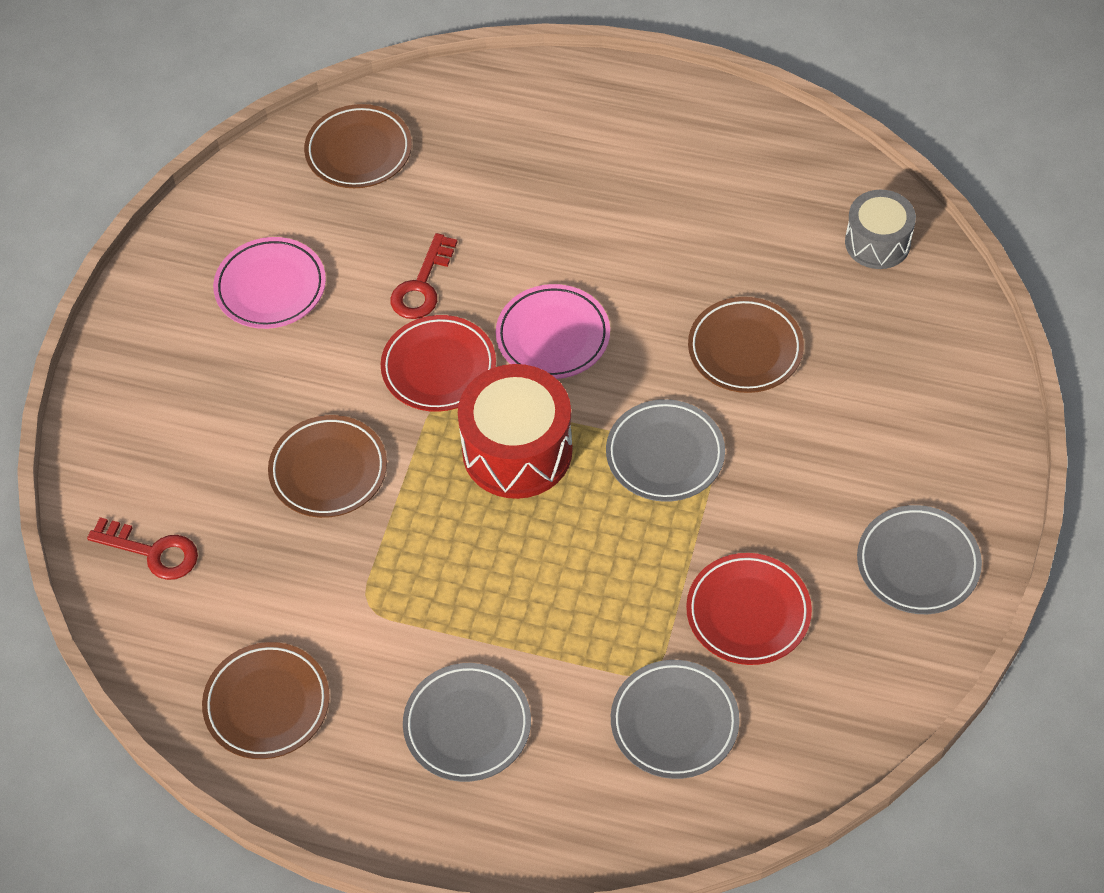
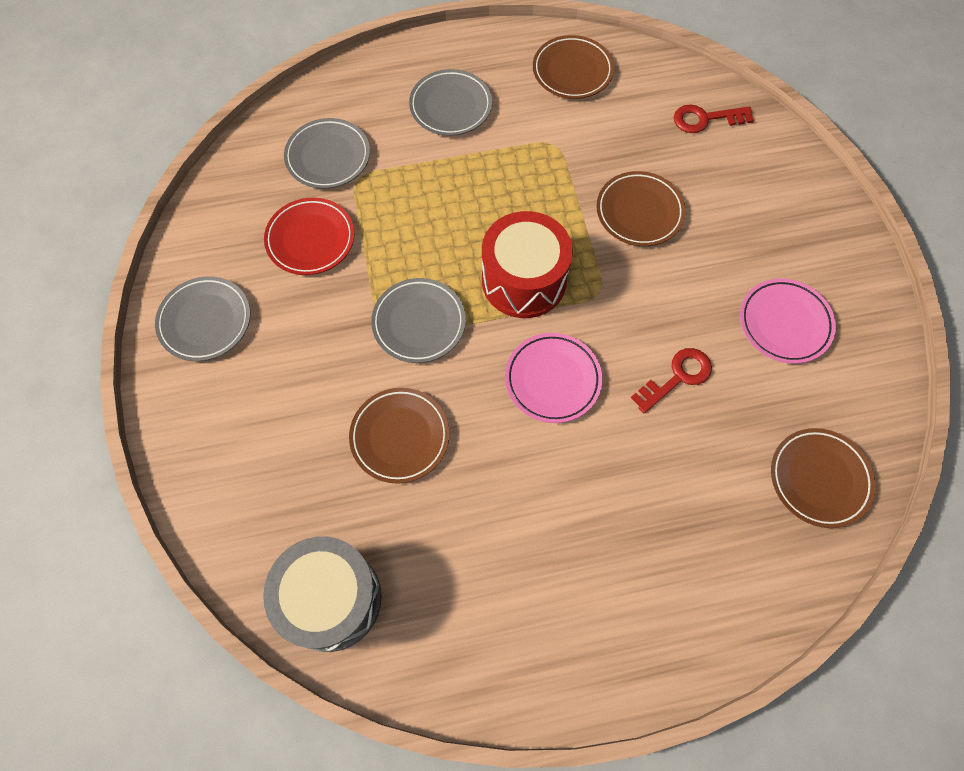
camera: 150 degrees right, 10 degrees up
(422, 285) = (677, 377): red key -> red key turned 60 degrees clockwise
(439, 368) = (618, 316): red plate -> none
(877, 242) = (331, 599): grey drum -> grey drum, size x1.59

